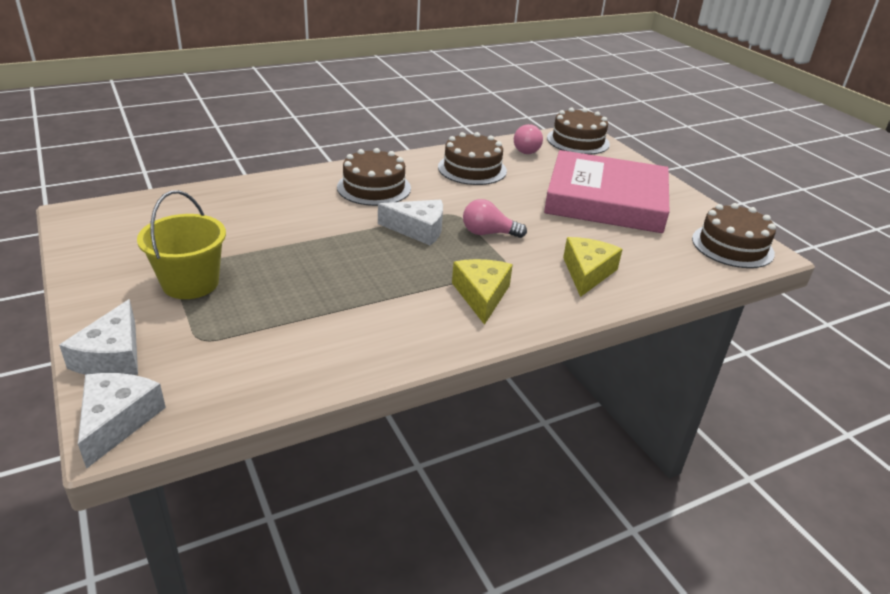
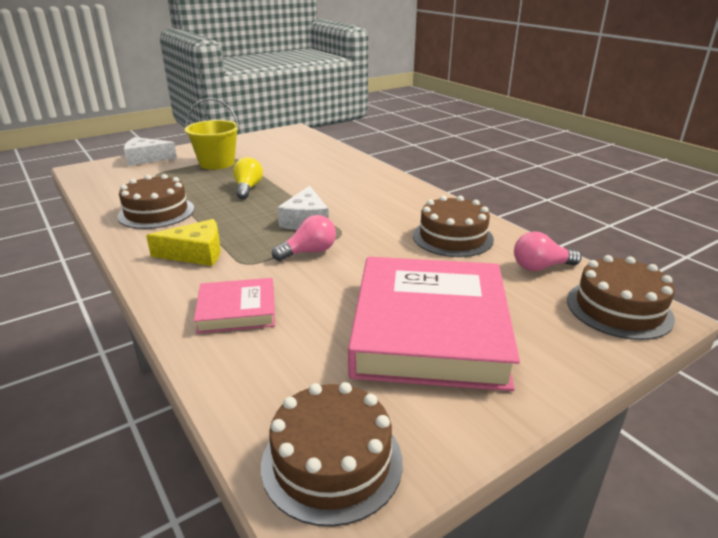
camera: 85 degrees right, 5 degrees down
(117, 421) = (90, 168): white cheese -> none
(309, 260) = (248, 188): none -> yellow light bulb
(374, 187) = (376, 197): brown cake -> brown cake (156, 212)
(488, 233) = (309, 252): pink light bulb -> pink light bulb turned 60 degrees clockwise
(587, 273) = (237, 310): yellow cheese -> pink book

